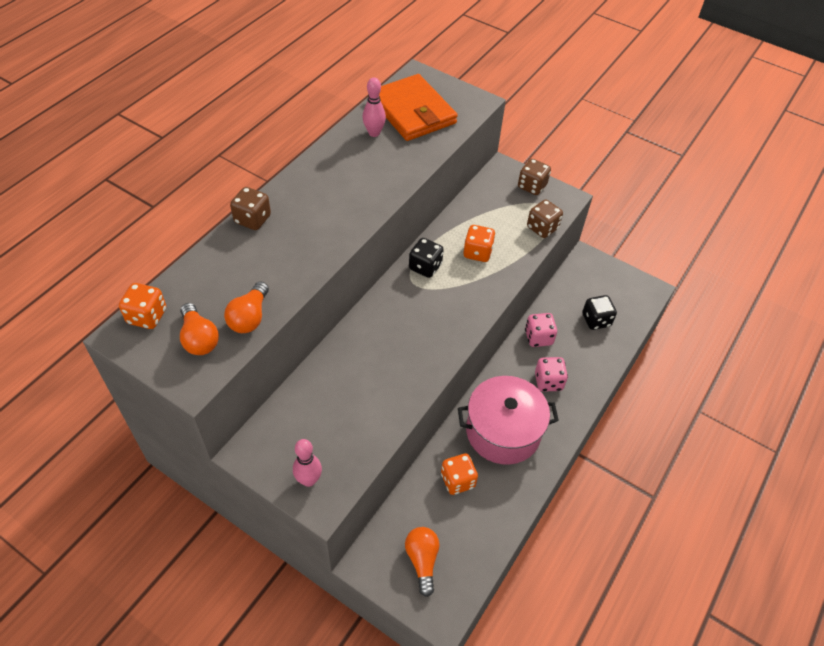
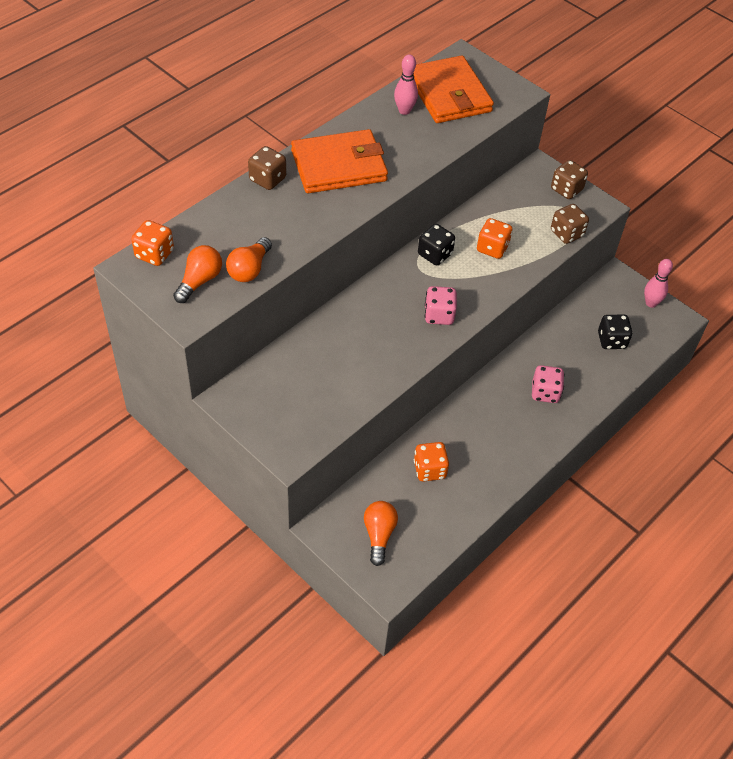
camera: 10 degrees right, 0 degrees up
(199, 338) = (199, 281): orange light bulb -> orange light bulb turned 135 degrees counterclockwise
(309, 480) = (281, 432): pink bowling pin -> pink bowling pin (651, 303)
(321, 195) = (339, 166): none -> orange wallet
(503, 431) = (486, 432): pink pot -> none
(538, 337) = (545, 348): pink dice -> pink dice (439, 315)

